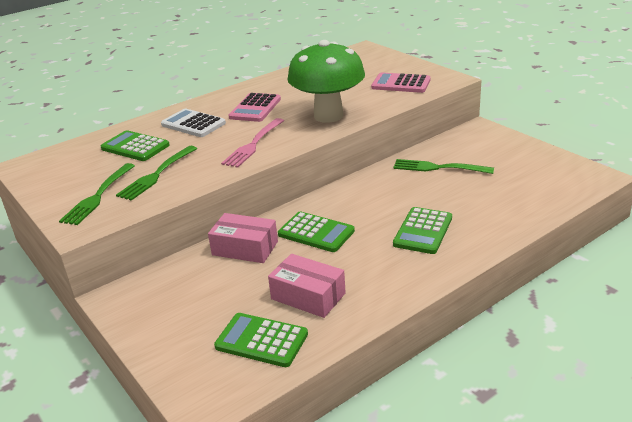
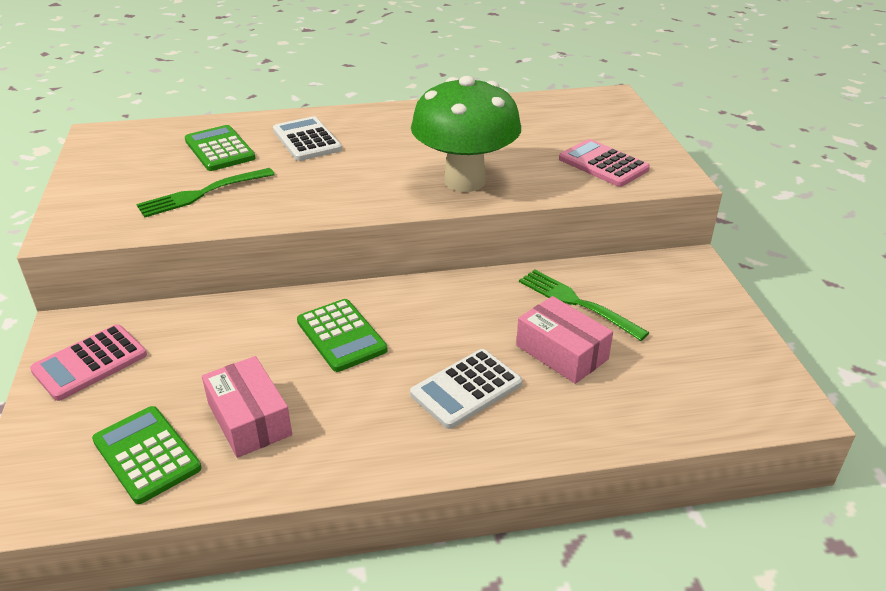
camera: 25 degrees right, 5 degrees up
(98, 196) = (122, 199): green fork -> none
(245, 248) = (248, 323): pink box -> pink box (562, 352)
(253, 144) = (340, 191): pink fork -> none
(255, 108) = (393, 141): pink calculator -> pink calculator (90, 363)
(423, 231) = (466, 389): green calculator -> white calculator

